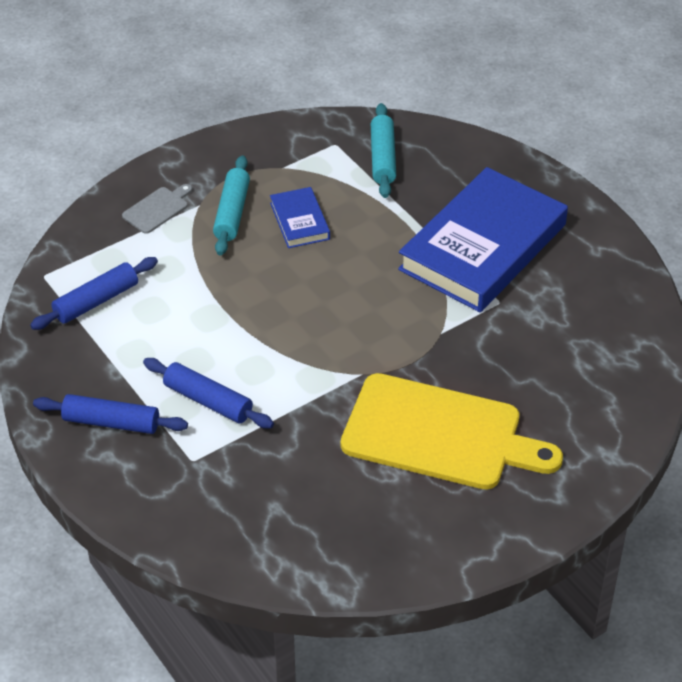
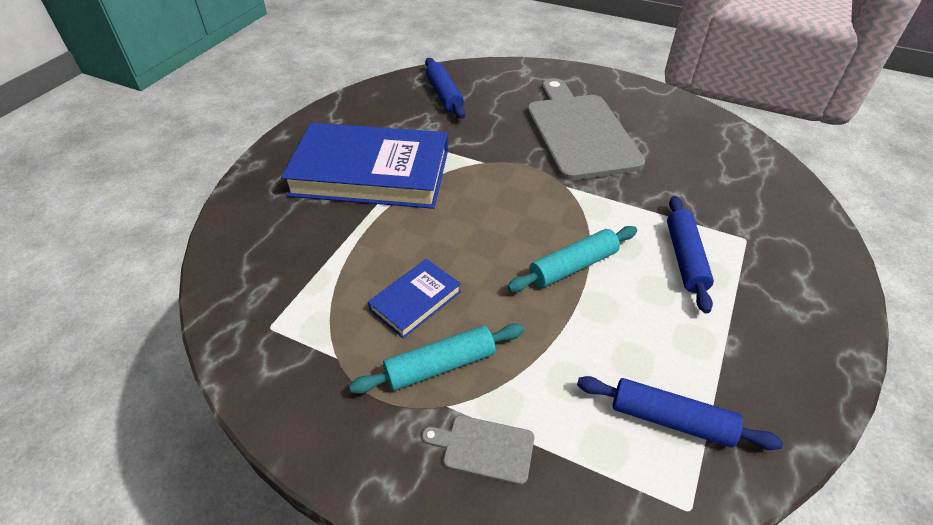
camera: 120 degrees left, 0 degrees up
(111, 422) = (780, 311): blue rolling pin -> blue rolling pin (444, 95)
(382, 158) = (277, 278): turquoise rolling pin -> turquoise rolling pin (573, 266)
(439, 434) = (579, 132): yellow cutting board -> grey cutting board

